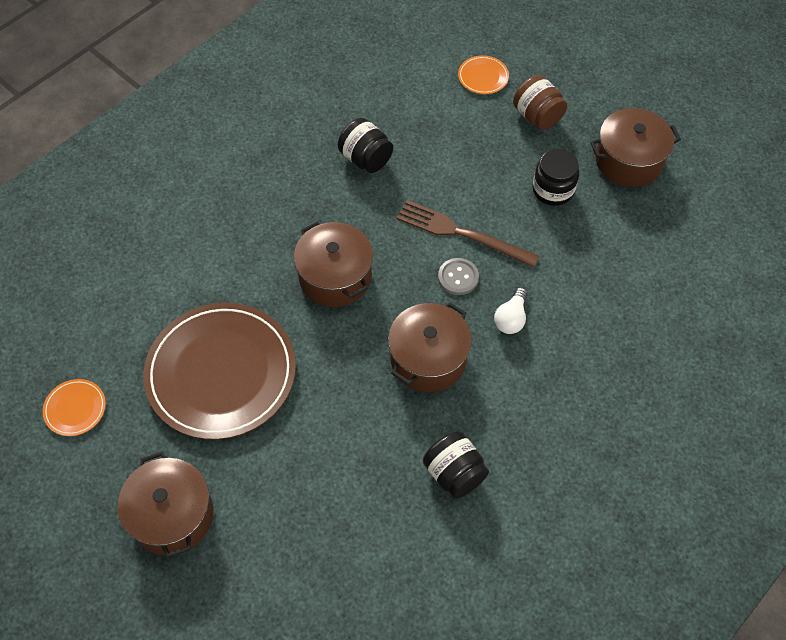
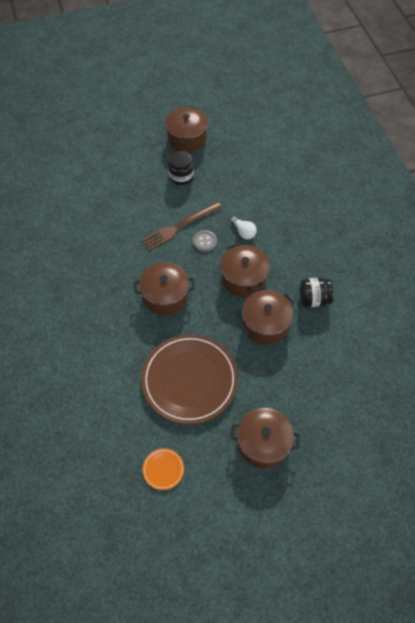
camera: 60 degrees left, 0 degrees up
(366, 159) = (99, 245): black jar -> none
(367, 425) = (265, 324): none -> brown pot
(483, 77) = (87, 167): orange plate -> none
(537, 116) = (131, 158): brown jar -> none

